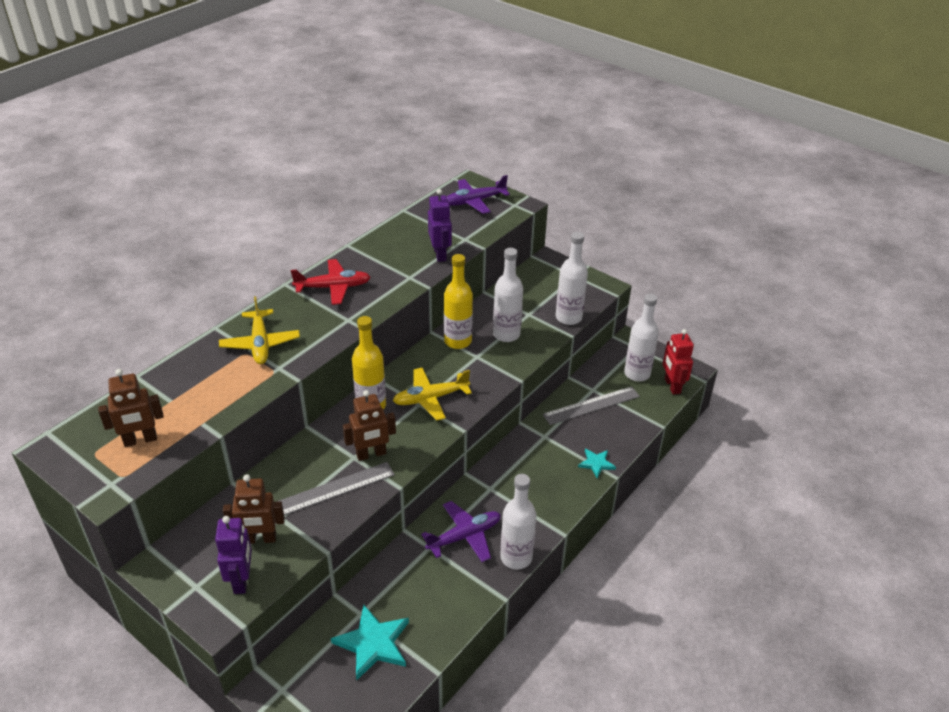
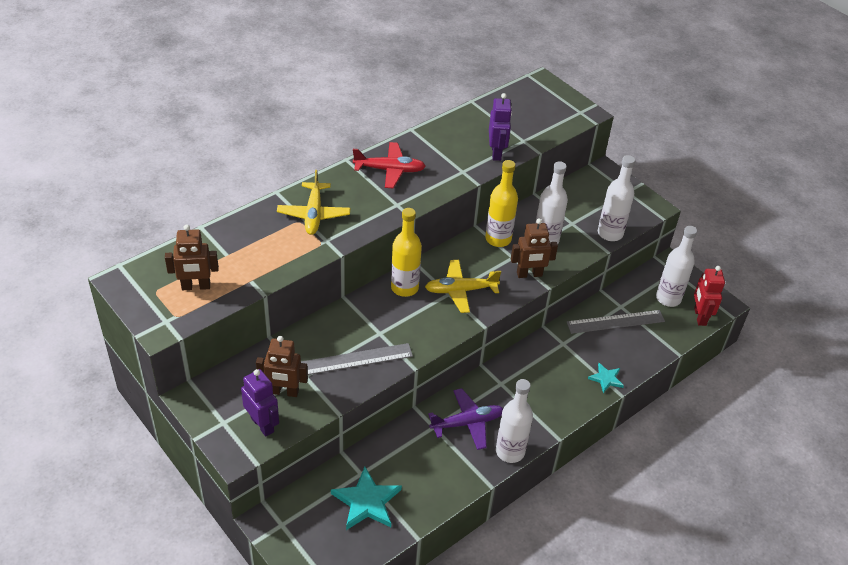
camera: 10 degrees right, 5 degrees up
(241, 580) = (262, 424): purple robot -> purple robot turned 45 degrees counterclockwise
(371, 454) = (395, 333): brown robot -> brown robot (529, 274)
(474, 201) = (542, 103): purple plane -> none

